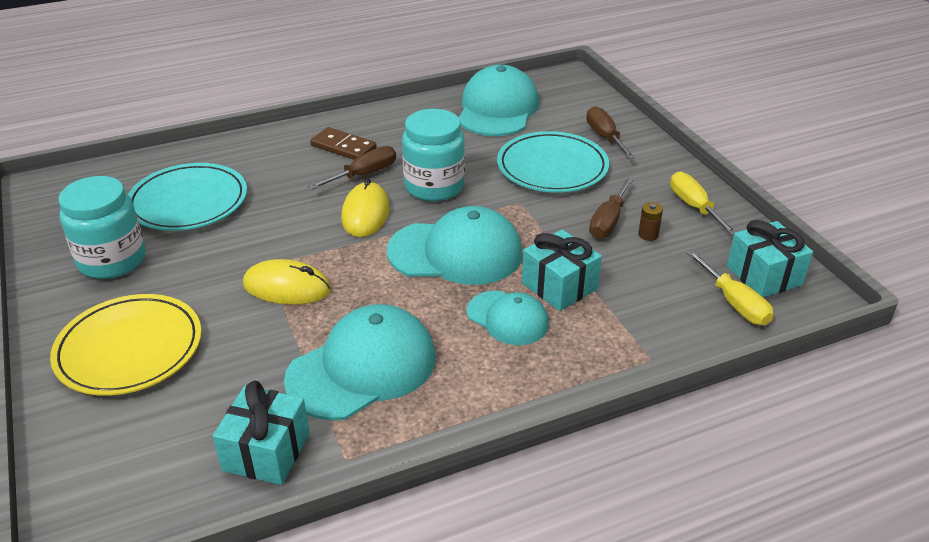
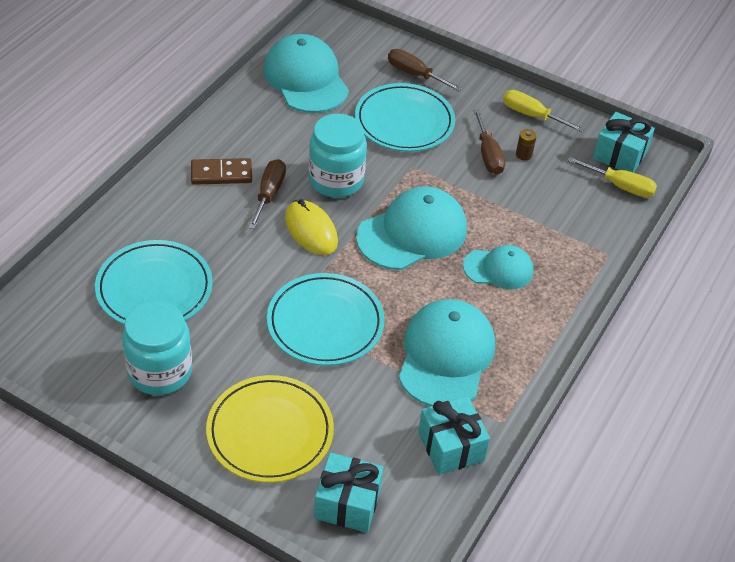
camera: 40 degrees left, 10 degrees up
(287, 287) = (325, 323): yellow mouse -> turquoise plate
(559, 286) = (506, 226): turquoise gift -> turquoise gift (347, 503)

